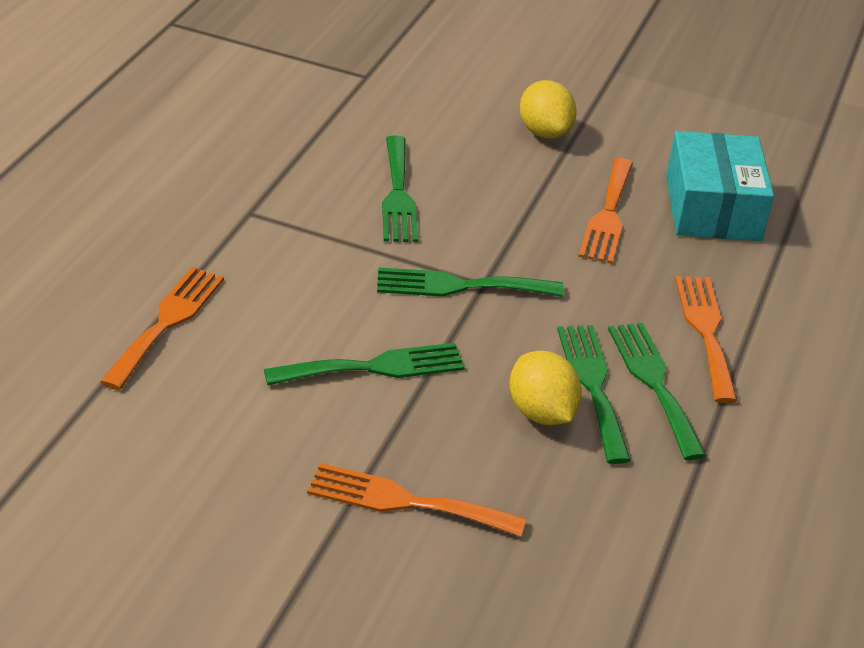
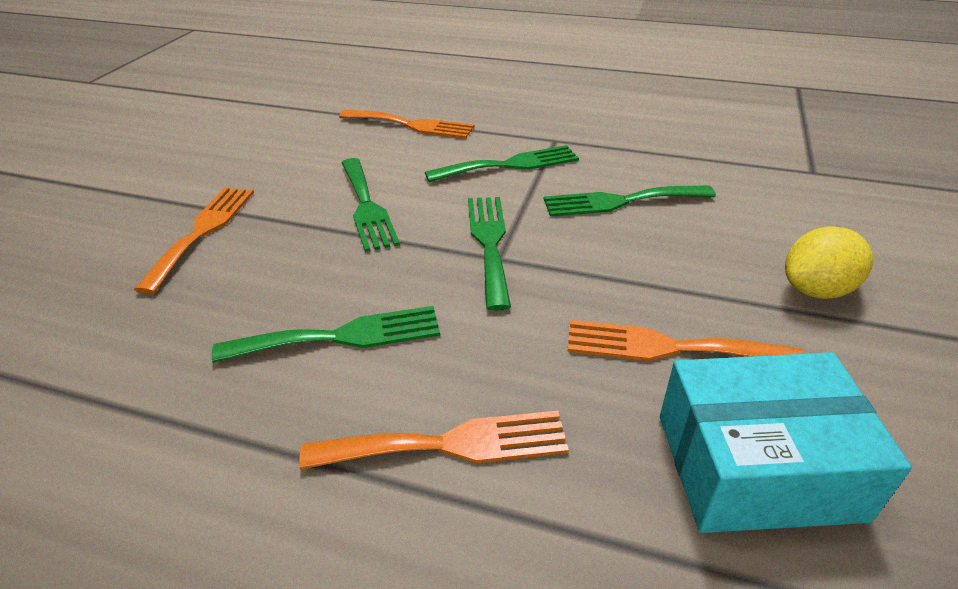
camera: 90 degrees right, 0 degrees up
(541, 413) = (300, 300): yellow lemon -> none
(654, 383) = (344, 388): green fork -> green fork (510, 165)

